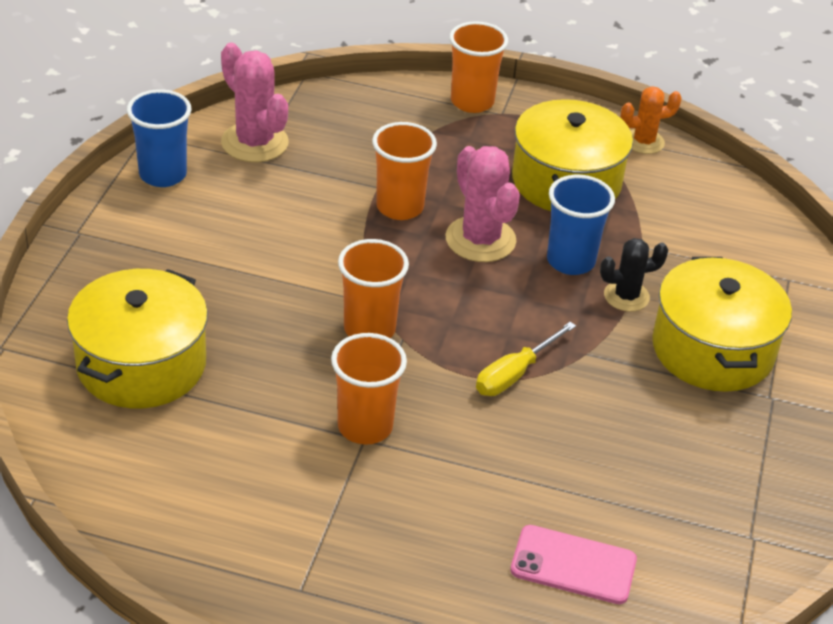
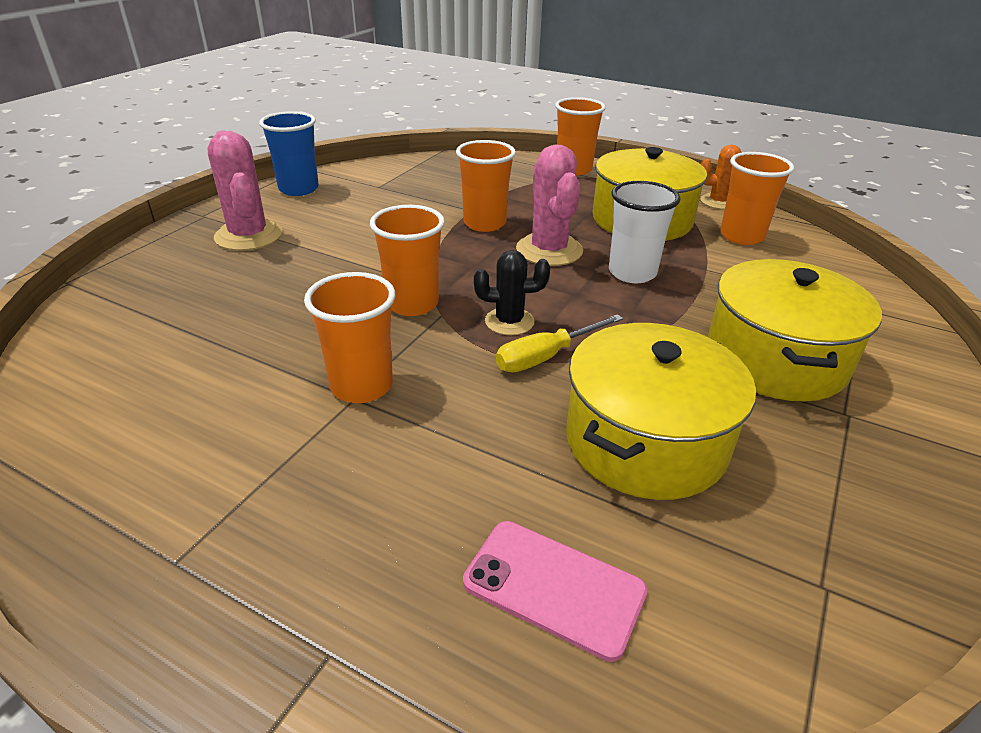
camera: 15 degrees right, 5 degrees down
(141, 364) = (178, 308): yellow pot -> yellow pot (646, 441)
(254, 143) = (384, 178): pink cactus -> pink cactus (248, 236)
(570, 261) = (632, 273): blue cup -> white cup
(626, 296) = (684, 304): black cactus -> black cactus (509, 322)
(672, 194) = (741, 236): none -> orange cup

